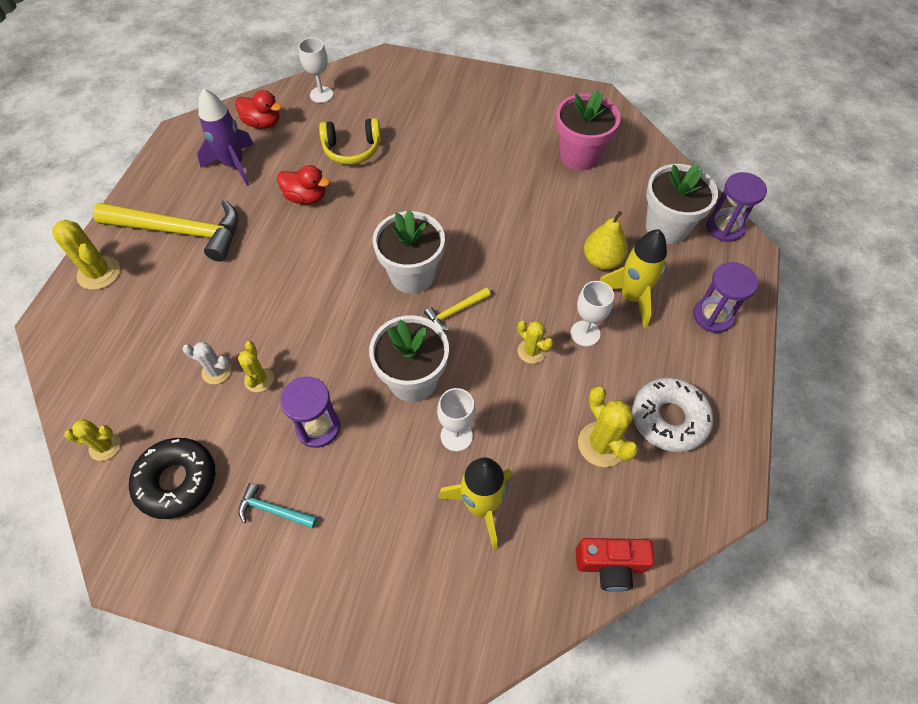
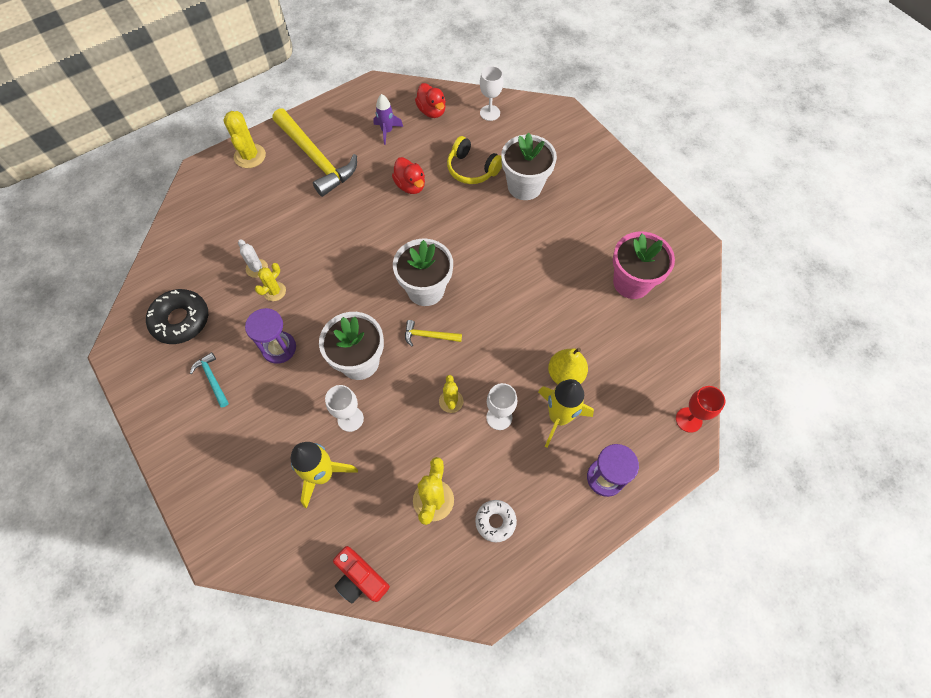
camera: 40 degrees right, 5 degrees up
(105, 446) = (165, 270): yellow cactus -> none
(234, 165) = (387, 131): purple rocket -> purple rocket, size x0.63
(667, 227) = (642, 386): white flower pot -> white flower pot (524, 186)
(669, 418) = (495, 521): white donut -> white donut, size x0.60
(724, 227) = (688, 420): purple hourglass -> red goblet

